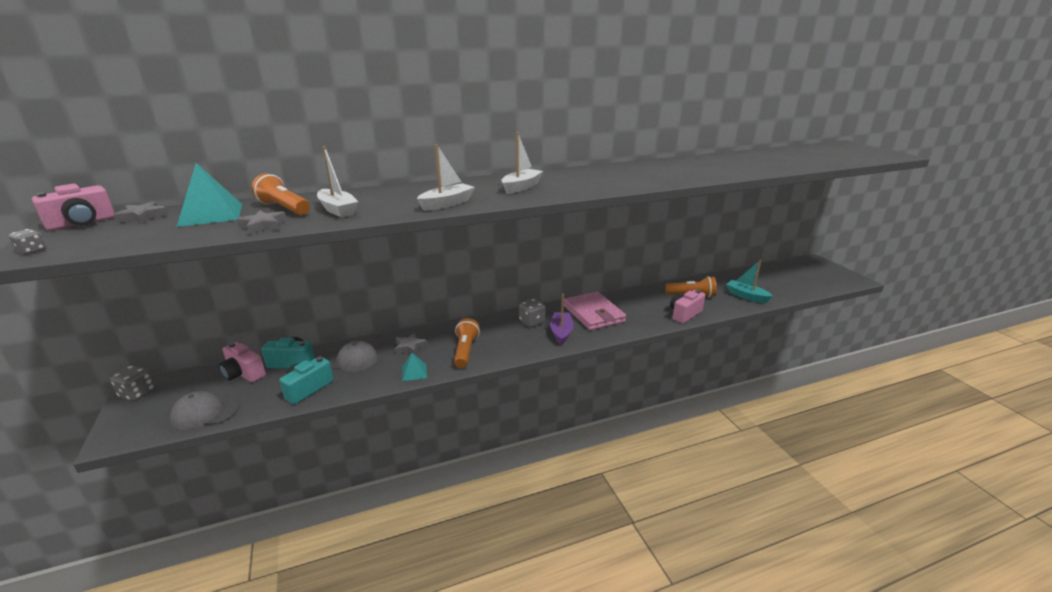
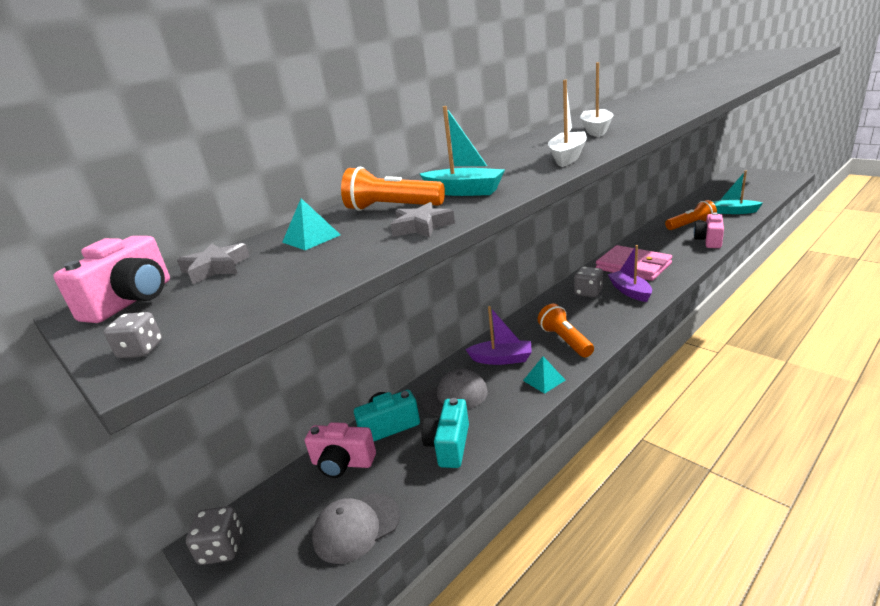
camera: 20 degrees left, 0 degrees up
(211, 214) = (311, 238): turquoise pyramid -> turquoise pyramid, size x0.55
(338, 210) = (464, 191): white boat -> turquoise boat
(410, 347) = (502, 359): grey star -> purple boat

